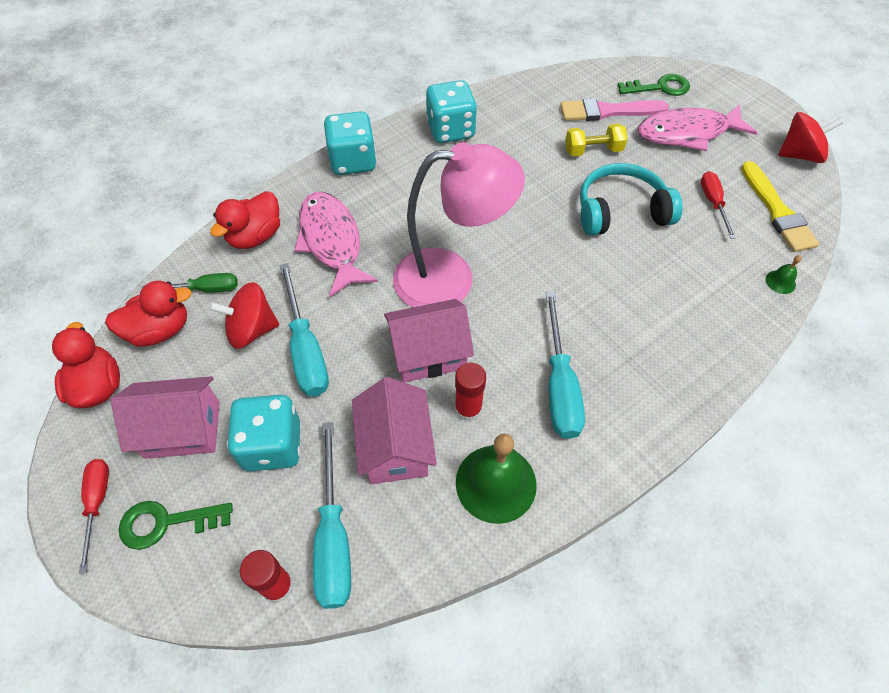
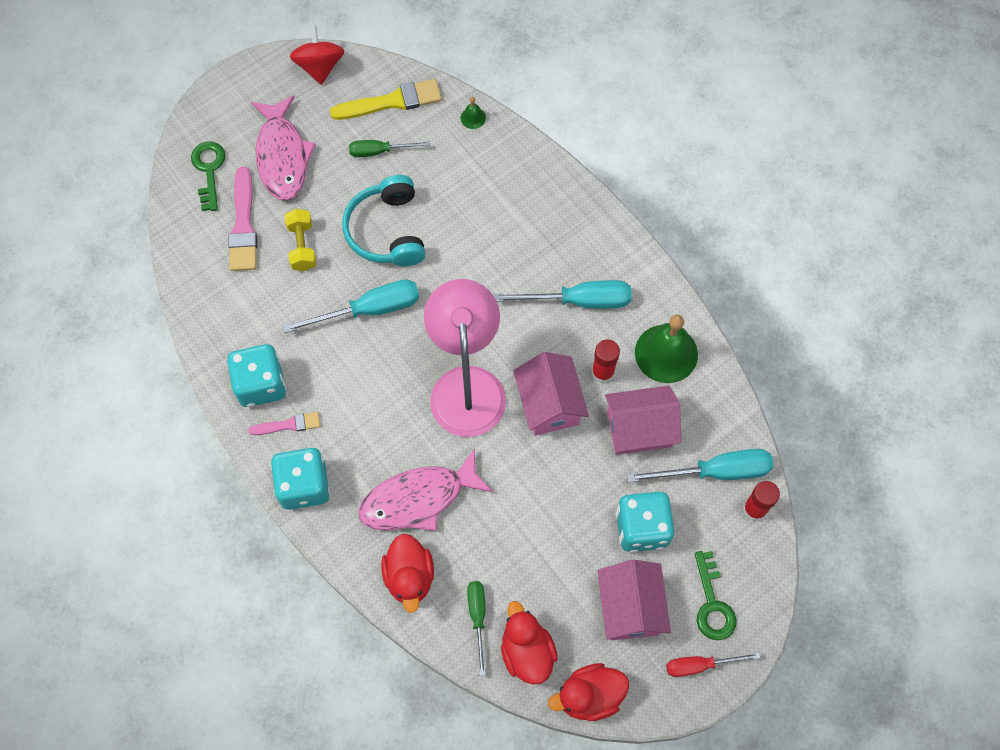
camera: 90 degrees left, 10 degrees up
(252, 330) = (525, 563): red spinning top -> none
(255, 236) = (409, 577): red duck -> red duck turned 45 degrees clockwise
(306, 349) = (546, 510): turquoise screwdriver -> turquoise screwdriver (369, 310)
(411, 149) = (288, 425): none -> pink brush
(713, 203) = (379, 151): red screwdriver -> green screwdriver

